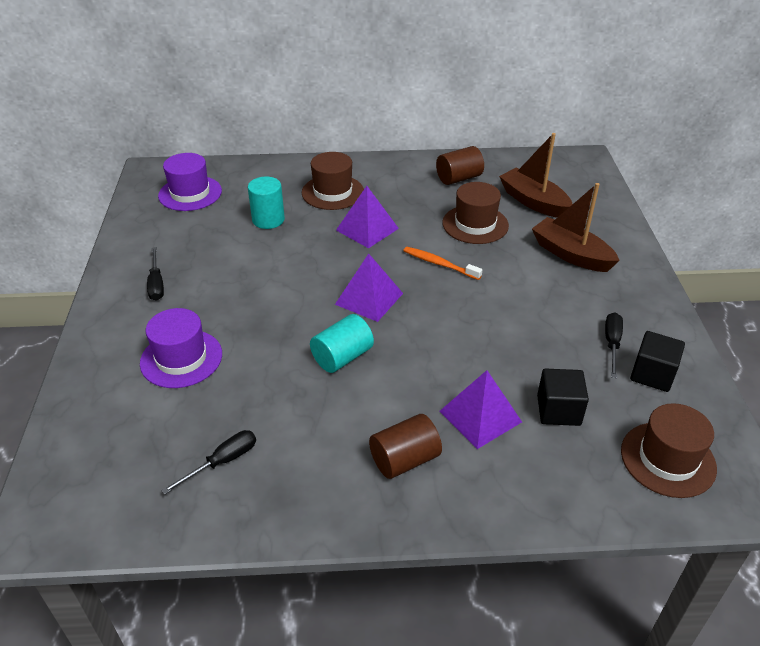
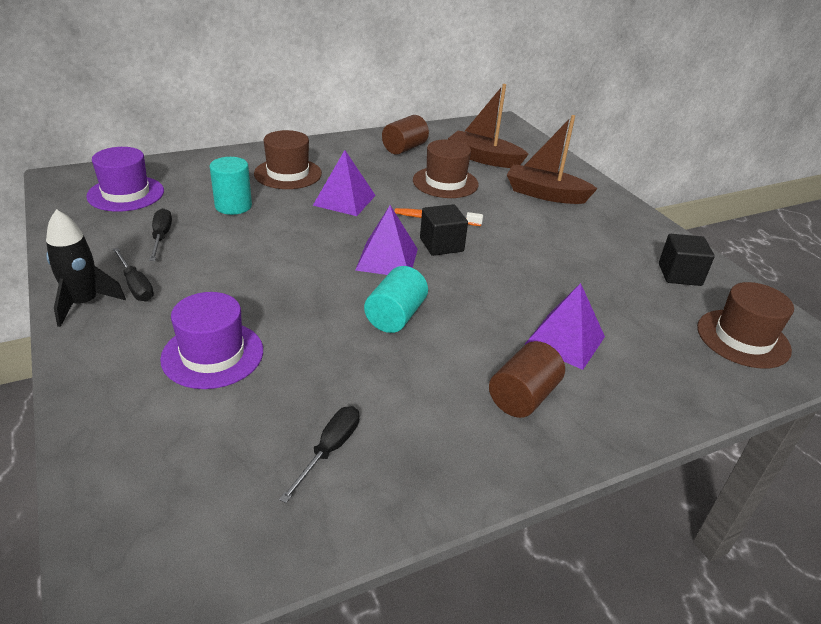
camera: 25 degrees left, 5 degrees down
(114, 292) = (84, 303): none -> black rocket
(558, 410) = (628, 319): black cube -> black cube (441, 245)
(612, 344) = (630, 257): black screwdriver -> black screwdriver (161, 237)

